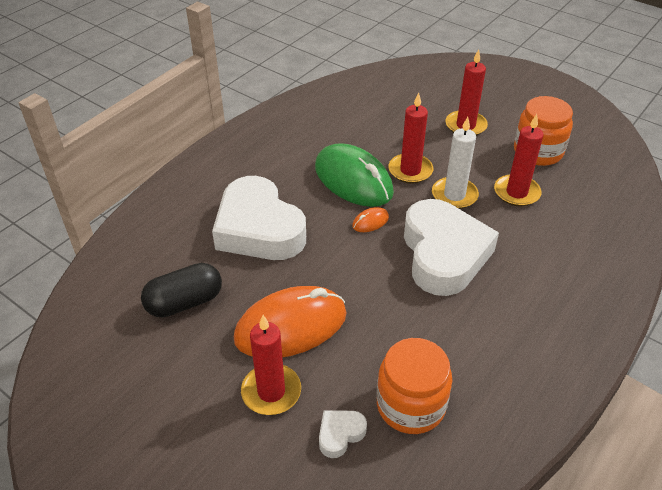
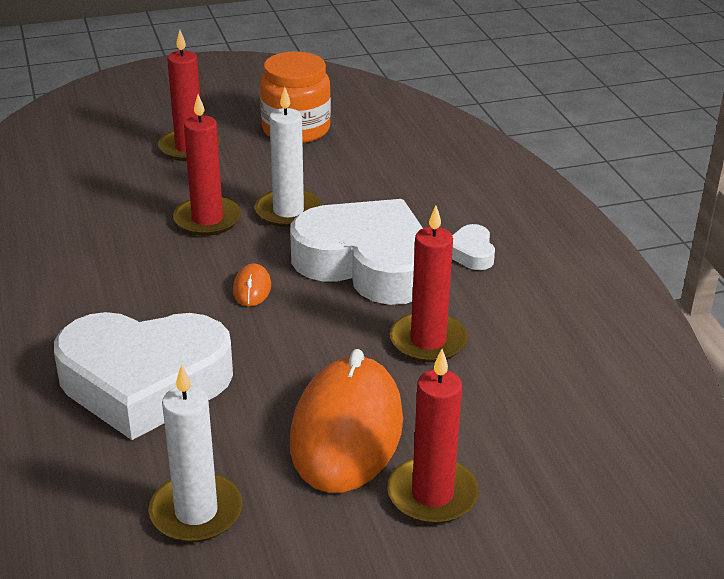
camera: 55 degrees left, 10 degrees down
(184, 302) = (196, 512): black capsule -> white candle
(340, 434) = (545, 465): white heart -> white heart (471, 253)
(353, 180) = (164, 266): green mouse -> none
(410, 405) = (552, 393): orange jar -> none
(516, 192) = (337, 173): red candle -> red candle (428, 341)

